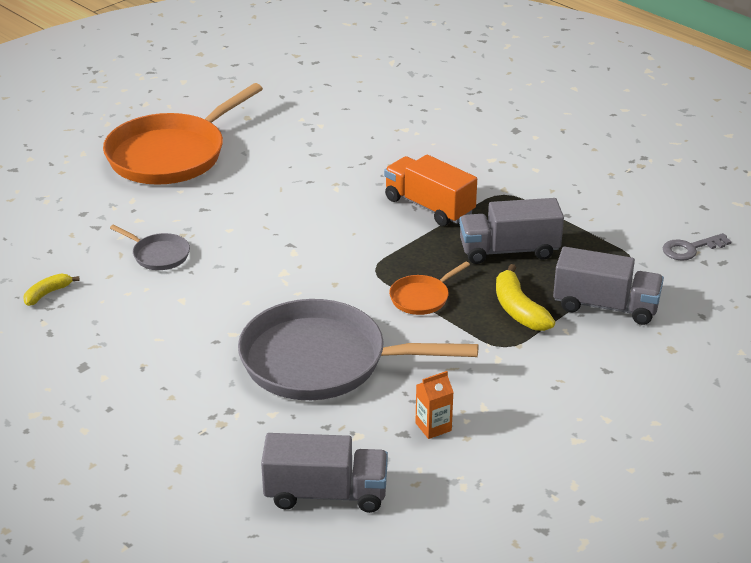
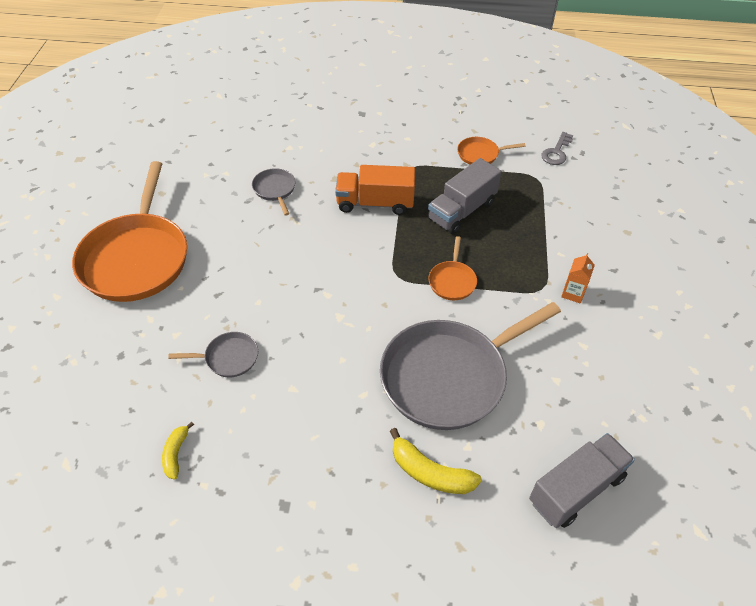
camera: 40 degrees left, 15 degrees up
(348, 156) = (275, 190): none -> grey pan
(433, 427) = (574, 382): orange carton -> orange carton (573, 293)
(518, 309) = (518, 254): yellow banana -> yellow banana (430, 472)
(597, 214) = (480, 154): none -> orange pan
(605, 306) = (560, 221): grey truck -> none

